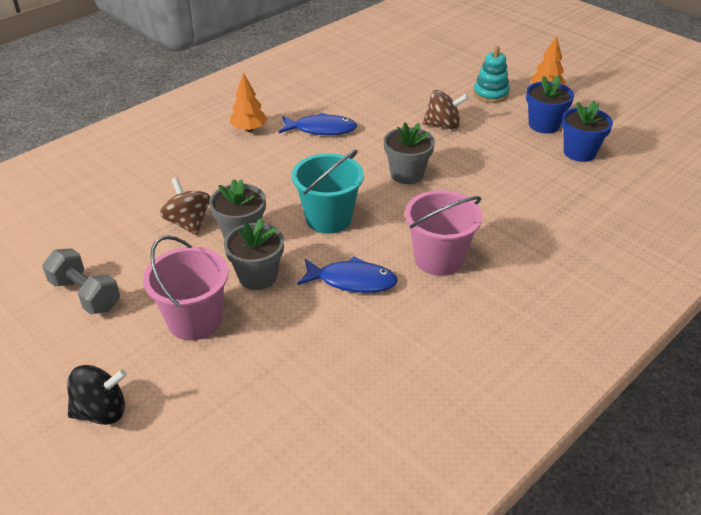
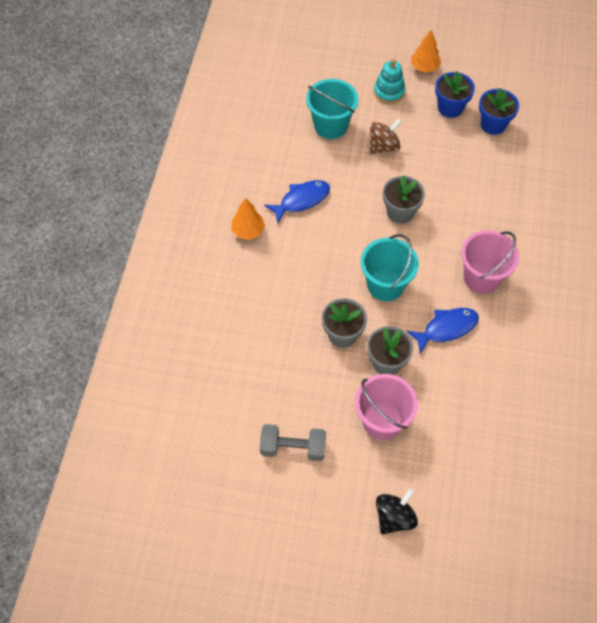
camera: 35 degrees left, 20 degrees up
(188, 223) = (297, 347): brown spinning top -> none
(408, 94) = (331, 125): none -> turquoise bucket

